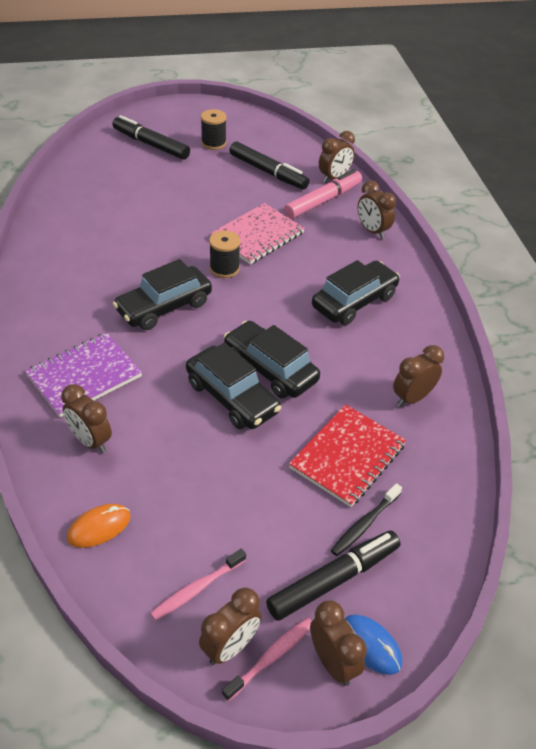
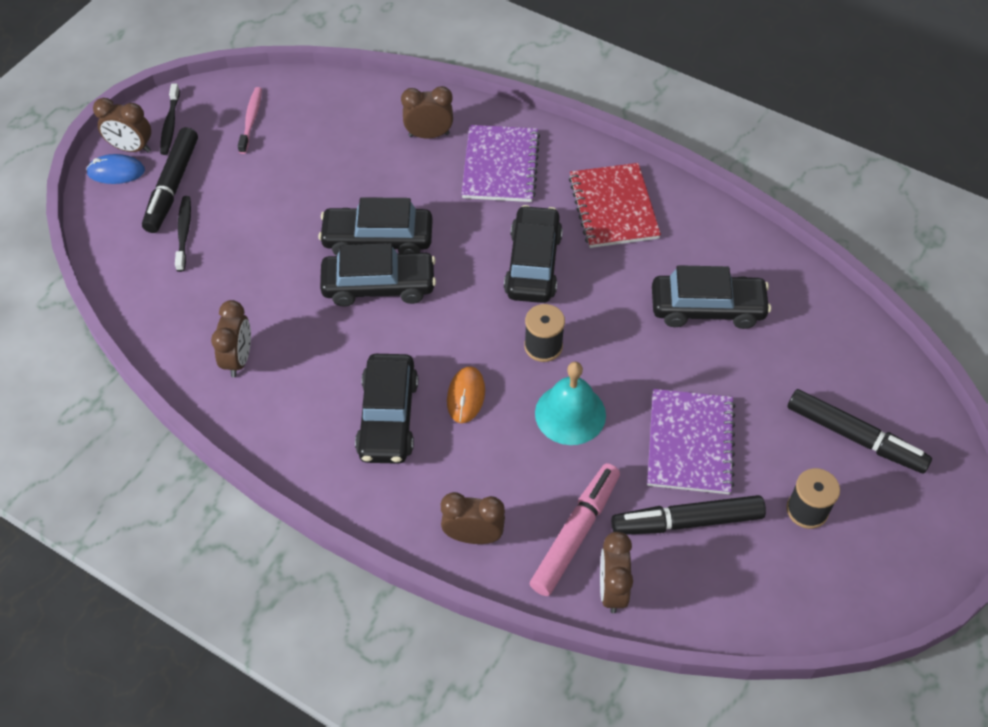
camera: 135 degrees right, 10 degrees up
(99, 527) = (350, 101): orange mouse -> orange mouse (466, 396)
(117, 221) = (707, 308): none -> black car
(151, 144) = (855, 437): black marker -> black marker turned 45 degrees clockwise
(221, 189) = (690, 443): none -> purple notebook
(230, 646) = (199, 112): brown clock -> none
(257, 235) = (570, 414): pink notebook -> turquoise bell
(271, 657) = (170, 124): pink toothbrush -> black toothbrush
(323, 201) = (575, 533): pink marker -> pink marker turned 150 degrees counterclockwise
(347, 456) = (242, 268): red notebook -> red notebook (613, 207)

